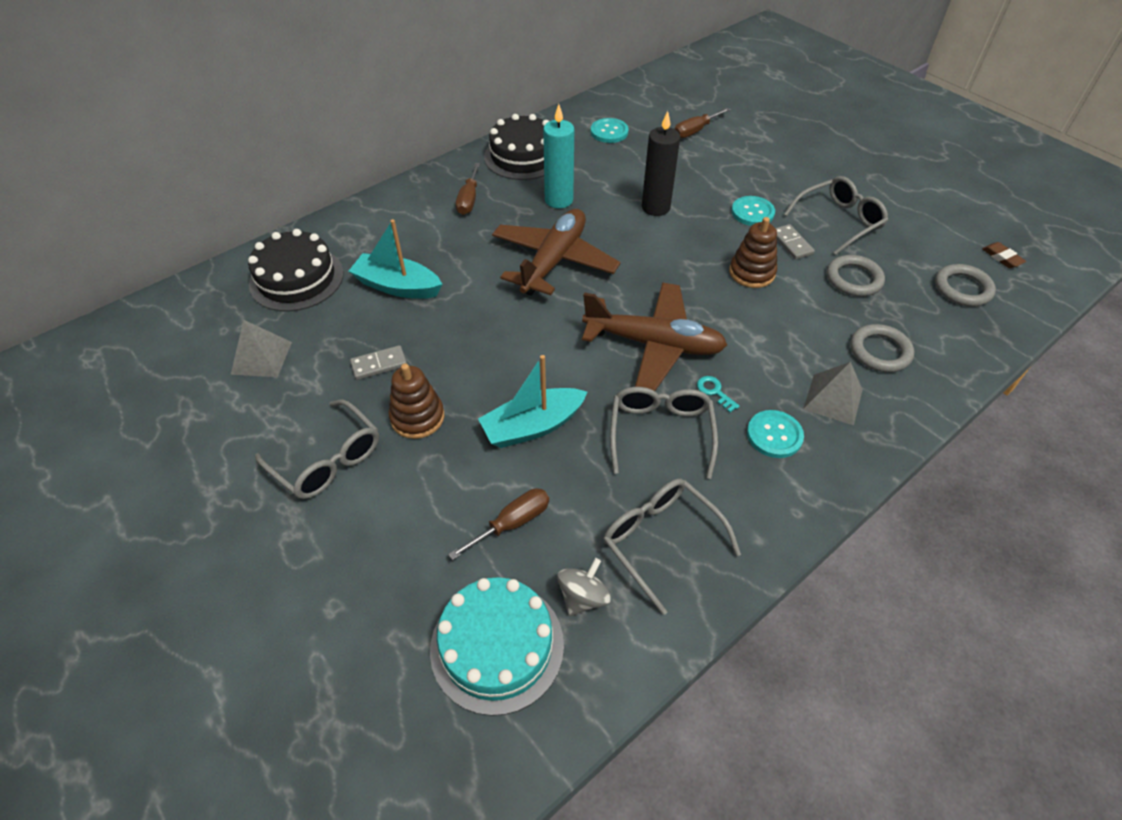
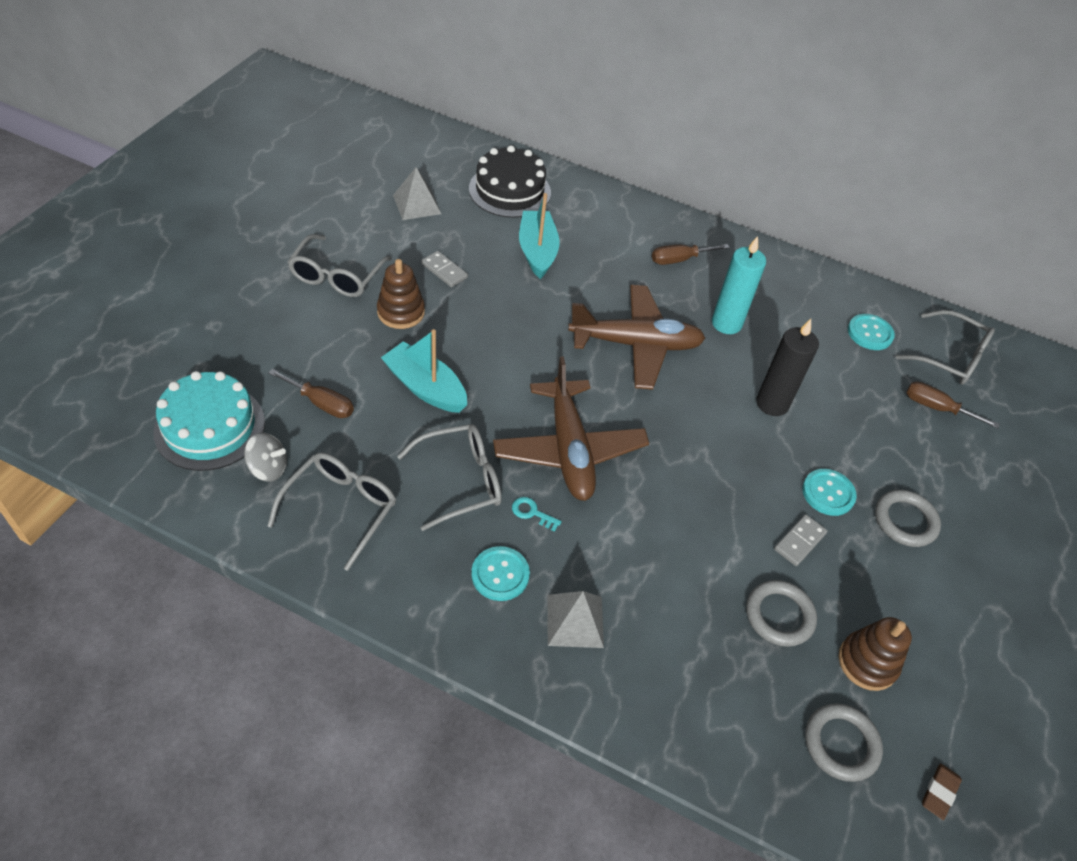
camera: 60 degrees right, 0 degrees up
(523, 156) = (773, 278): black cake -> none
(714, 392) = (532, 513): turquoise key -> turquoise key turned 90 degrees counterclockwise
(752, 273) = (725, 512): brown stacking toy -> brown stacking toy (867, 662)
(839, 221) = (876, 585): grey glasses -> grey glasses (950, 357)
(880, 351) = (672, 659): grey ring -> grey ring (905, 521)

